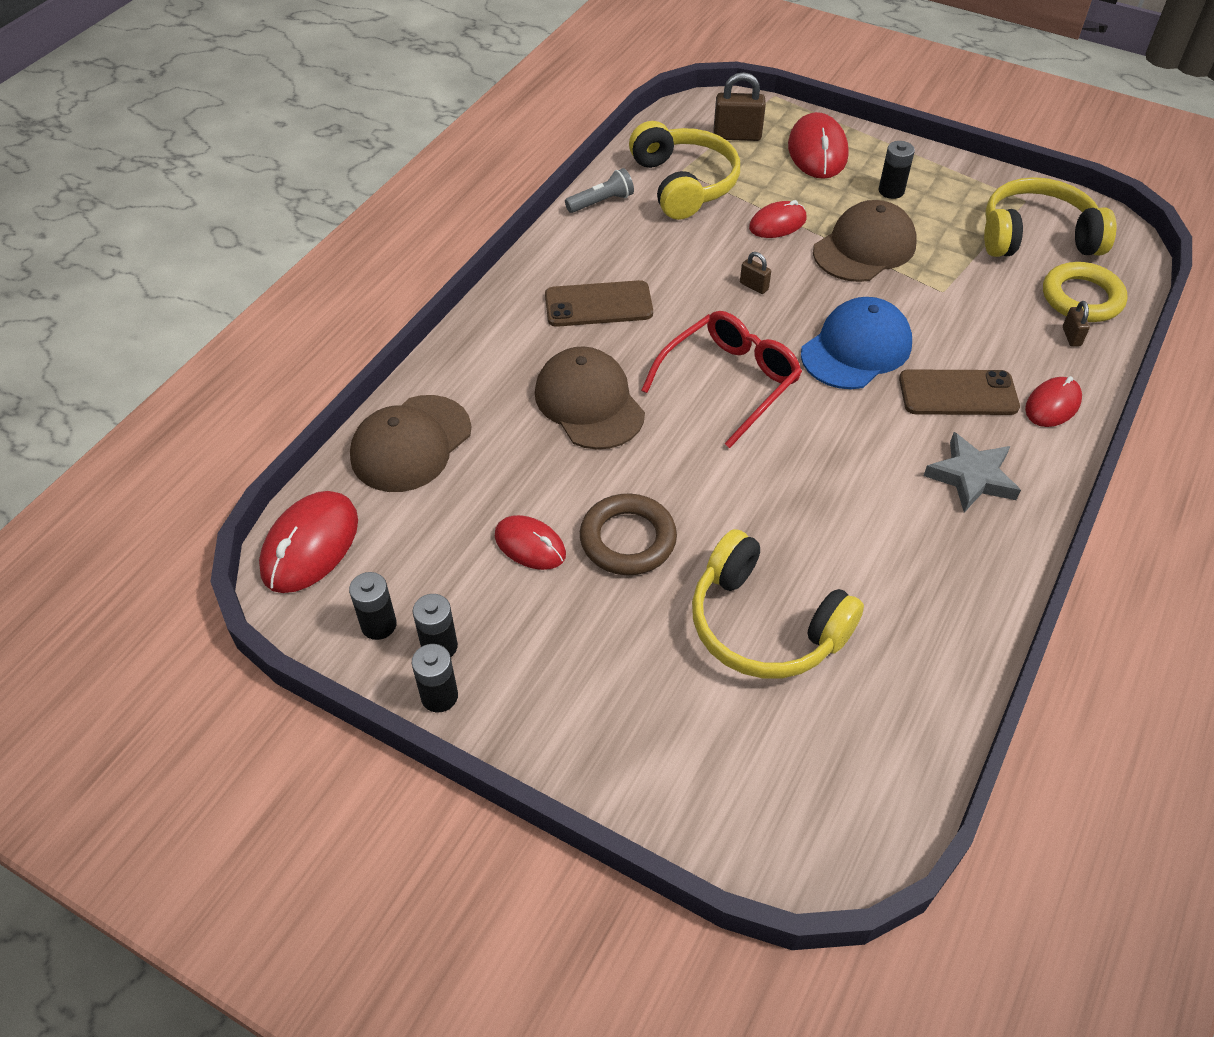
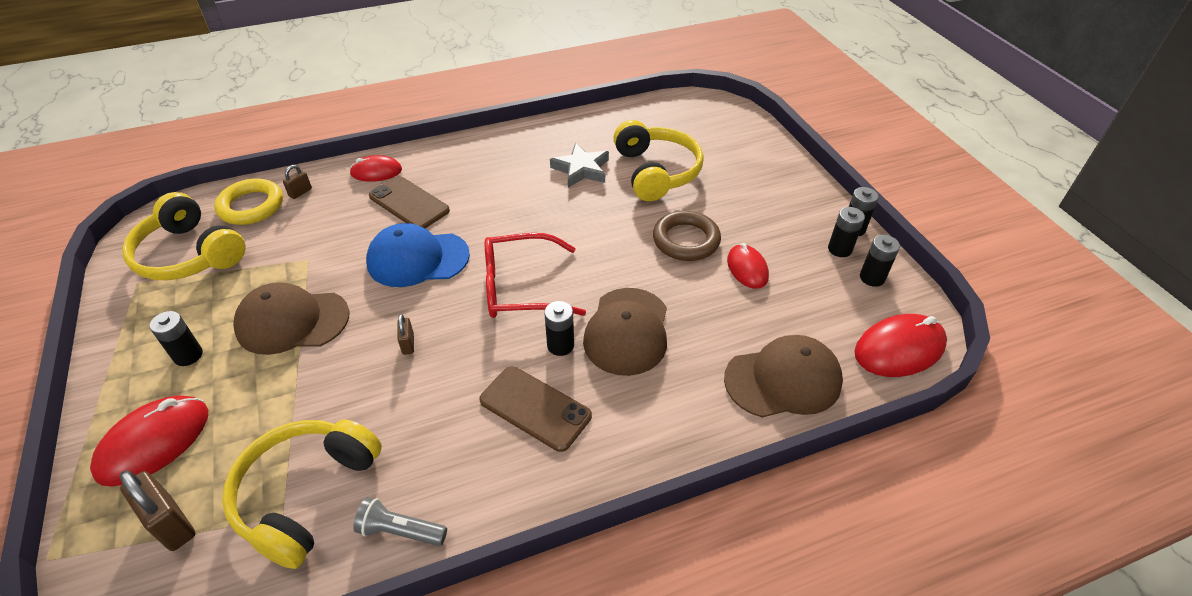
camera: 140 degrees left, 5 degrees down
(633, 357) = (560, 345): none -> black battery
(777, 223) = (308, 387): red mouse -> none
(971, 477) = (471, 168): grey star -> grey star (581, 169)

